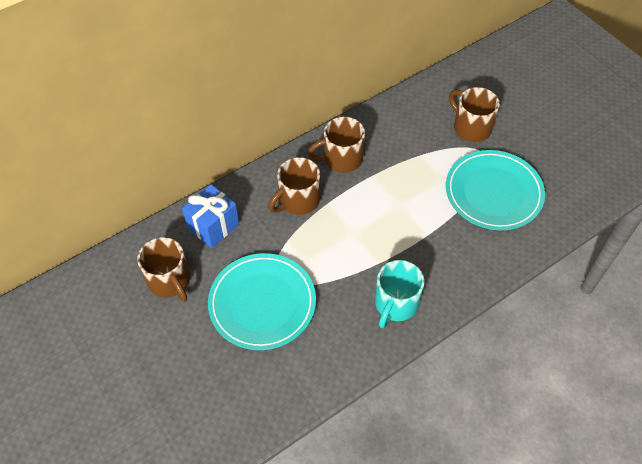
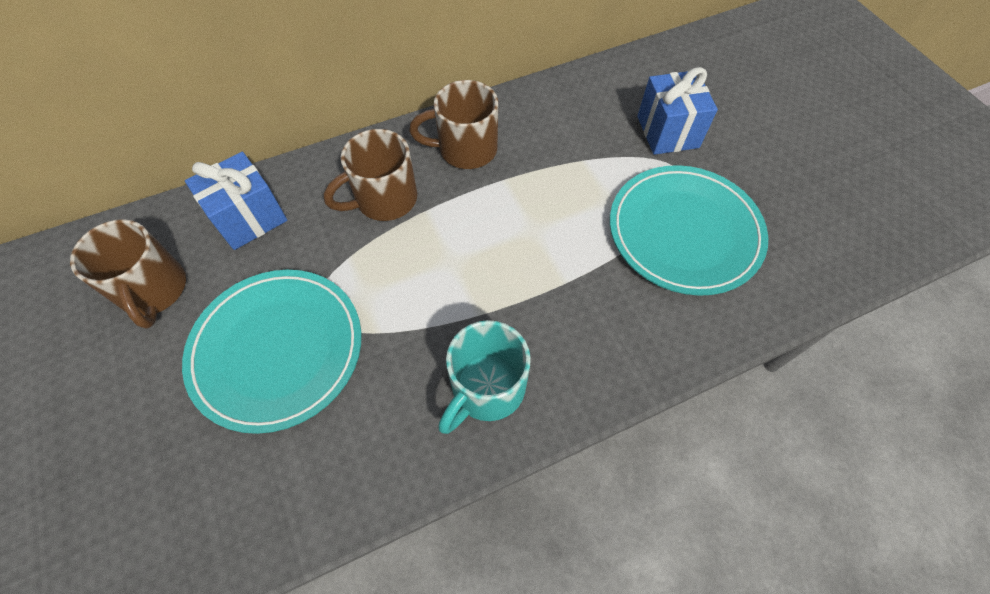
camera: 10 degrees right, 5 degrees up
(470, 127) = (667, 132): brown mug -> blue gift

